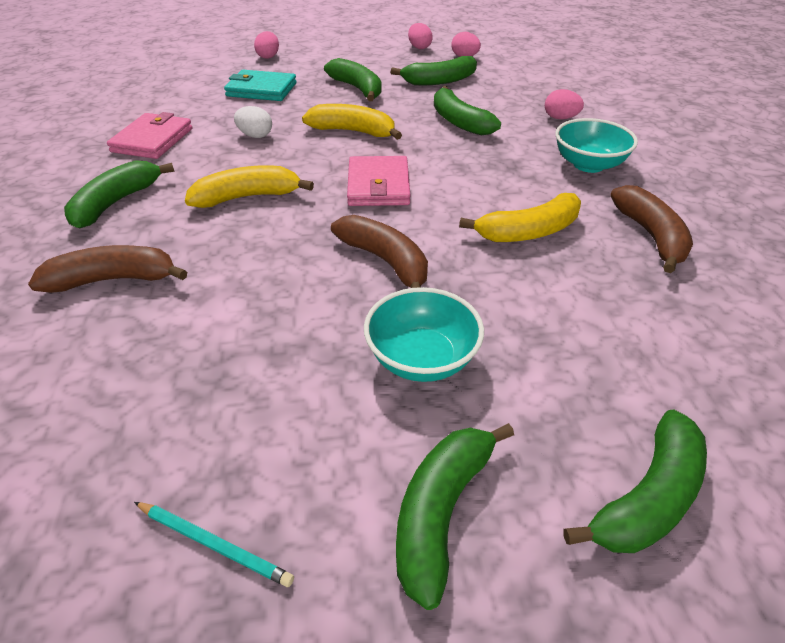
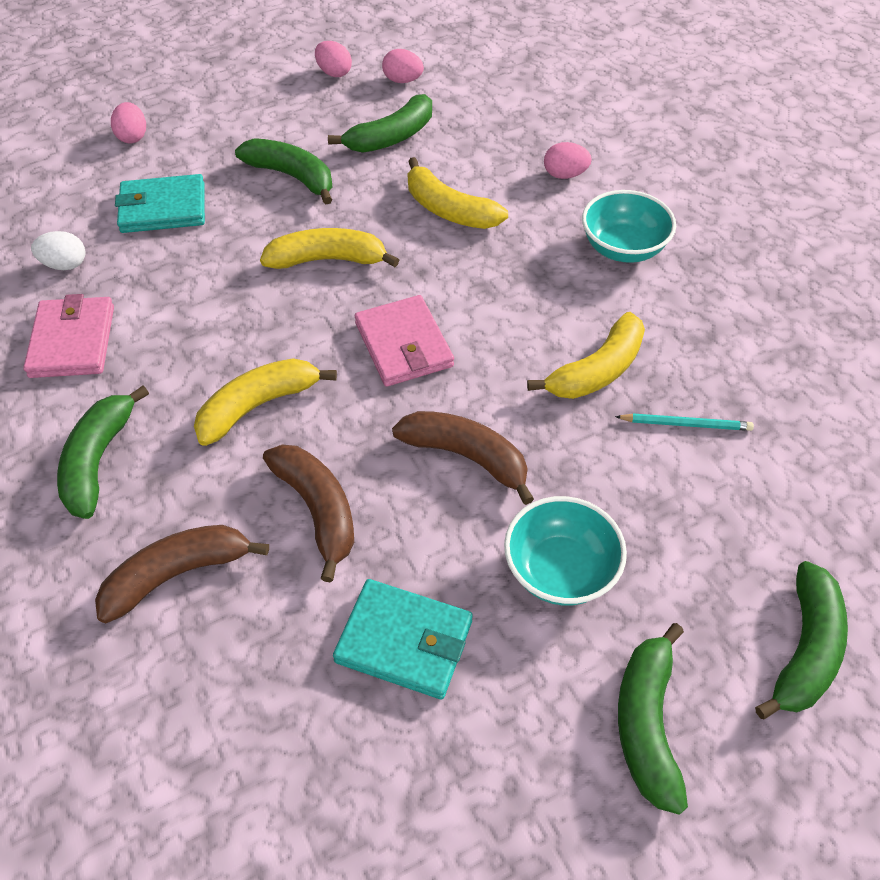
camera: 20 degrees left, 10 degrees up
(214, 544) = (472, 825): turquoise pencil -> turquoise pencil (686, 424)
(252, 372) = (404, 641): none -> turquoise wallet
(255, 136) = (206, 298): white egg -> white egg (65, 265)
(459, 121) = (449, 210): green banana -> yellow banana
(651, 236) = (720, 342): brown banana -> brown banana (318, 510)

